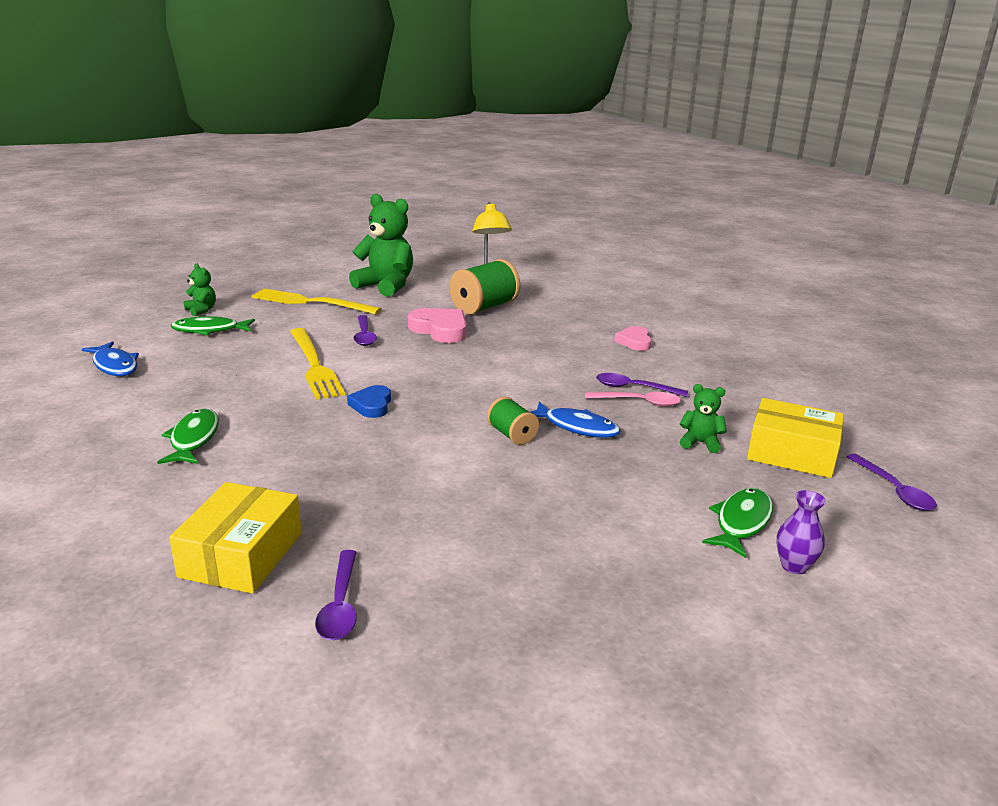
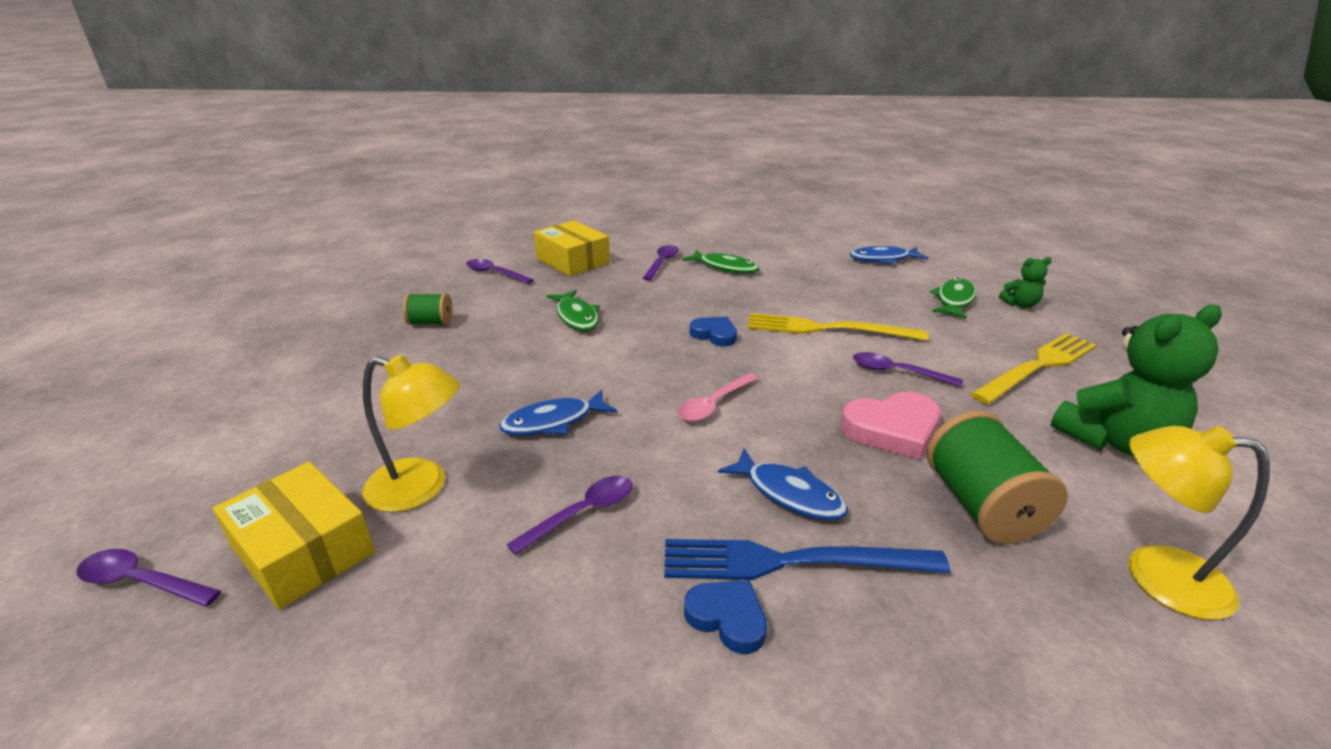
camera: 125 degrees right, 5 degrees up
(204, 482) = (662, 263): none -> purple spoon
(512, 435) = (585, 380): green spool -> green spool (430, 323)
(537, 344) = (789, 494): none -> blue fish
(583, 336) = (791, 561): none -> blue fork
(634, 342) = (727, 618): pink heart -> blue heart
(639, 402) = (546, 495): pink spoon -> pink spoon (713, 404)
(700, 443) = (421, 488): green teddy bear -> yellow lamp
(741, 522) = (311, 432): green fish -> green fish (576, 317)
(791, 453) = (303, 550): yellow box -> yellow box turned 75 degrees clockwise
(794, 566) = (244, 425): purple vase -> none

